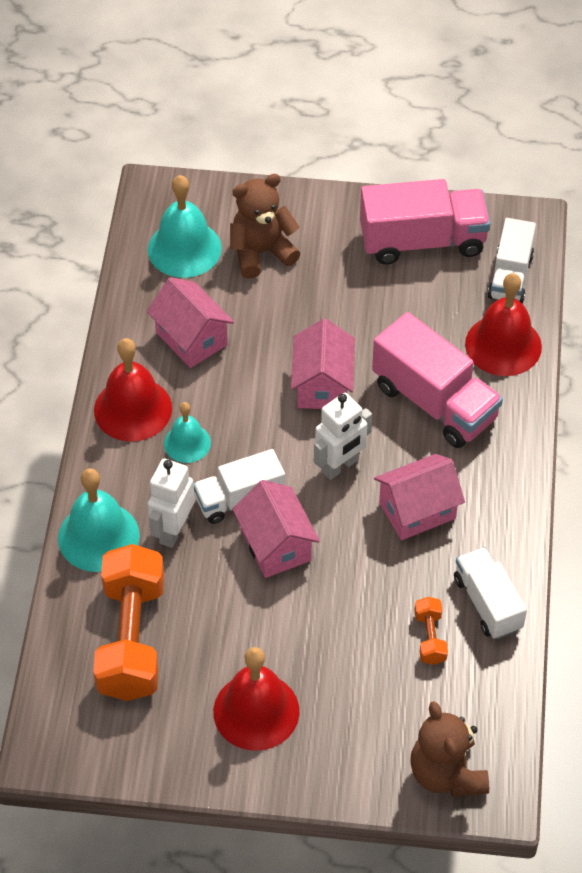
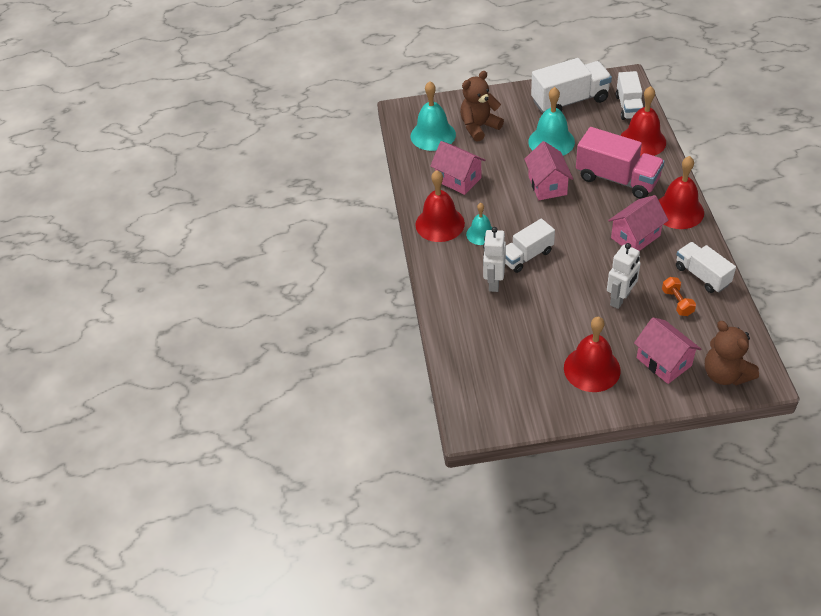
camera: 10 degrees left, 5 degrees down
(98, 536) = (449, 296): turquoise bell -> turquoise bell (551, 141)
(132, 638) = (496, 347): orange dumbbell -> none
(276, 545) = (560, 275): pink house -> pink house (664, 362)
(340, 466) = (578, 224): white robot -> white robot (620, 299)
(422, 241) = (570, 101): pink truck -> white truck
(503, 483) = (678, 211): none -> red bell

